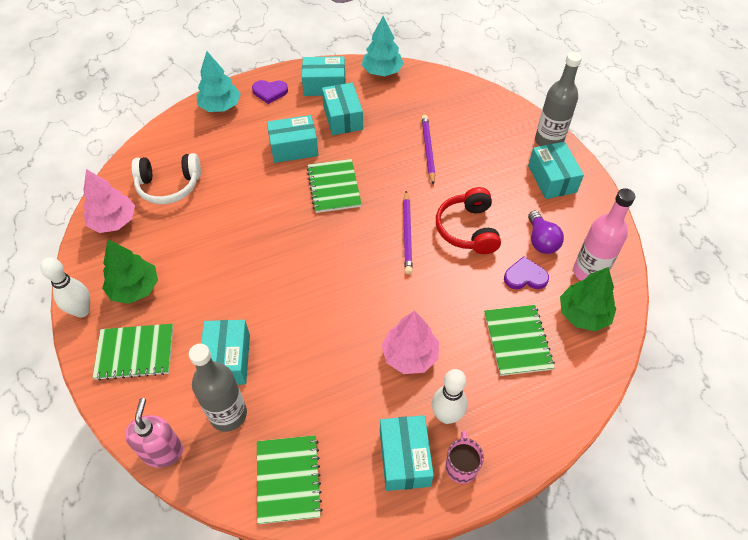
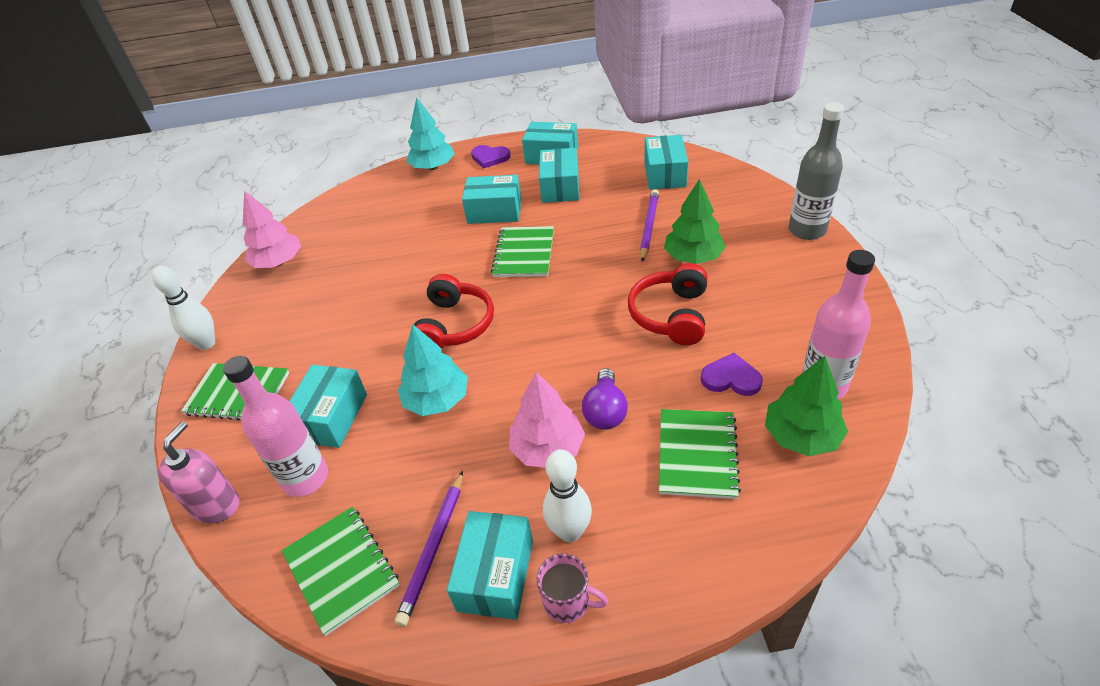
camera: 20 degrees right, 10 degrees down
(135, 288) = (268, 329): green tree -> green tree (693, 257)
(169, 186) = (348, 235): white headphones -> none
(228, 414) = (305, 478): grey bottle -> pink bottle
(288, 479) = (341, 569): green notebook -> green notebook turned 45 degrees counterclockwise
(299, 262) = (454, 325): none -> red headphones
(382, 71) = (621, 146): turquoise tree -> turquoise tree (437, 400)
(407, 234) = (593, 311): purple pencil -> purple pencil (433, 548)
(461, 466) = (568, 601): pink mug -> pink mug turned 90 degrees clockwise
(541, 241) = (765, 339): purple light bulb -> purple light bulb (605, 411)
(552, 179) = (800, 271): turquoise box -> turquoise box (665, 174)

